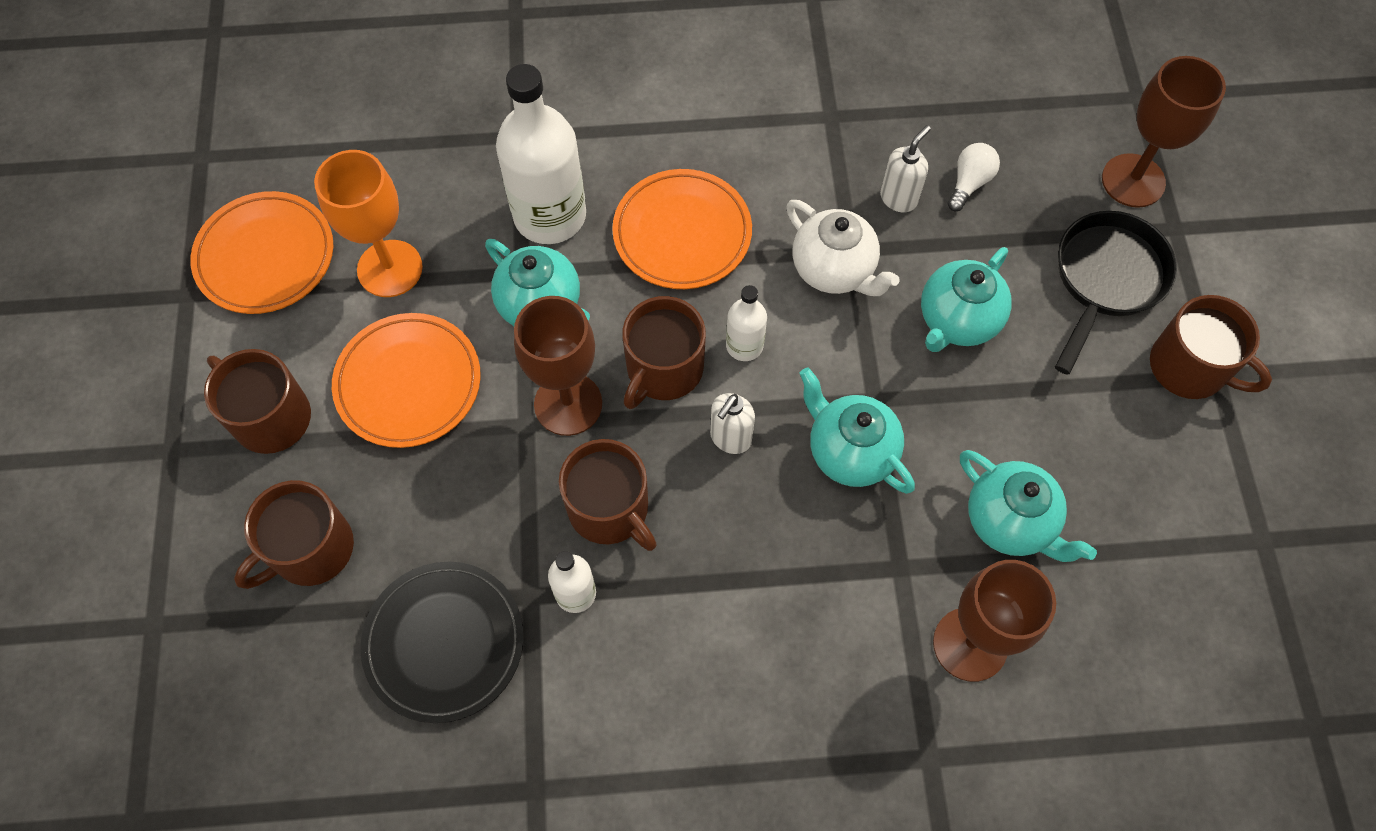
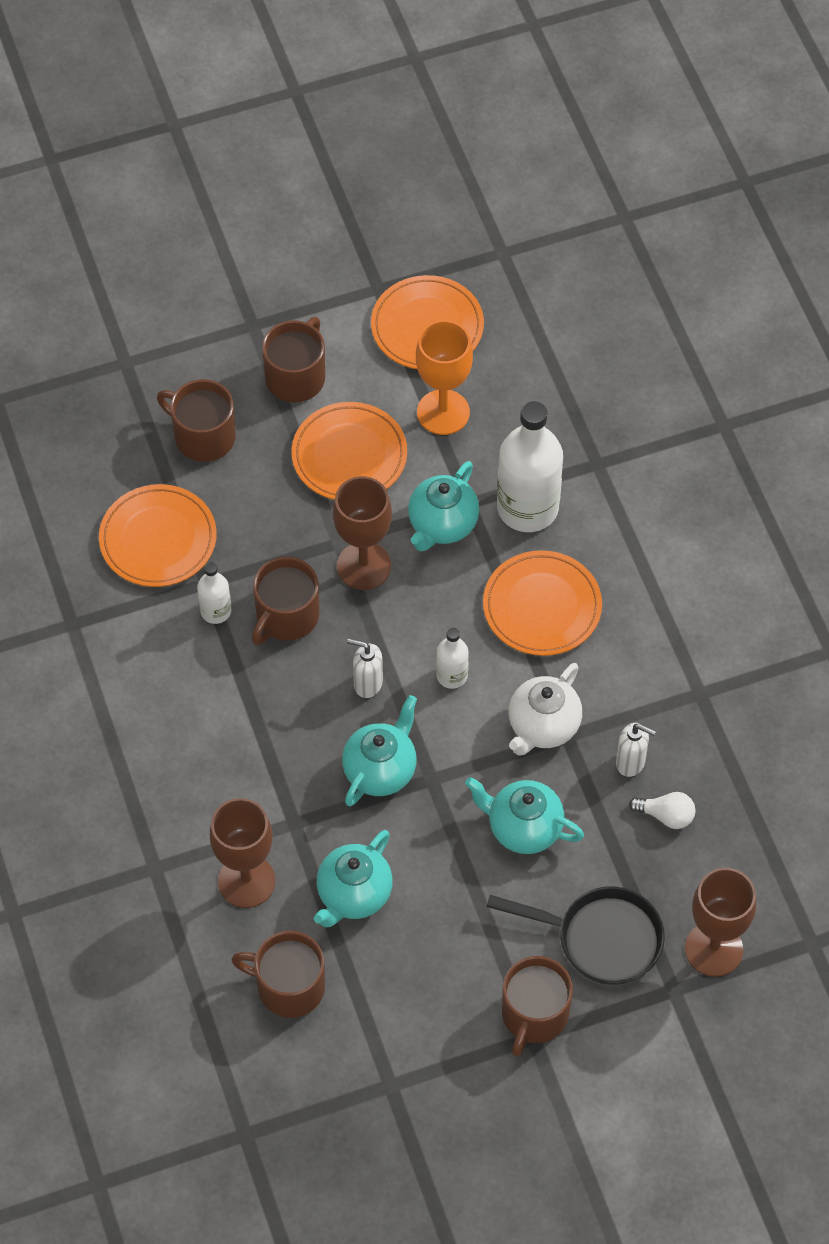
camera: 75 degrees right, 5 degrees down
(444, 643) = (158, 539): black plate -> orange plate
(663, 369) = (413, 623): brown mug -> brown mug (289, 986)

